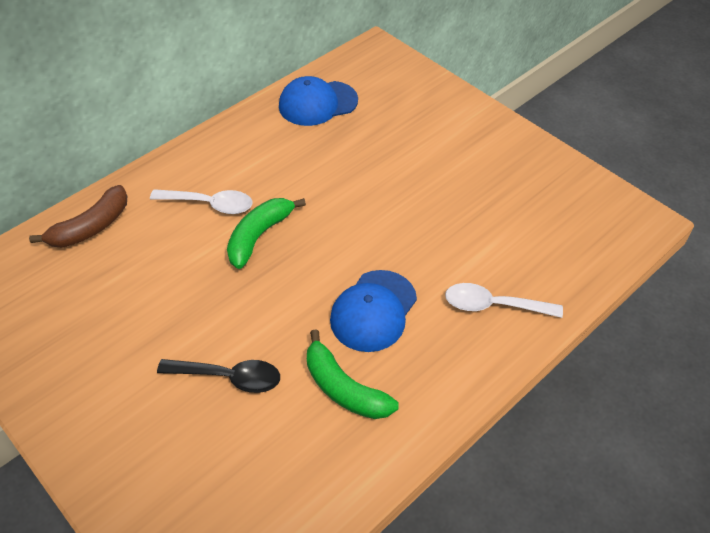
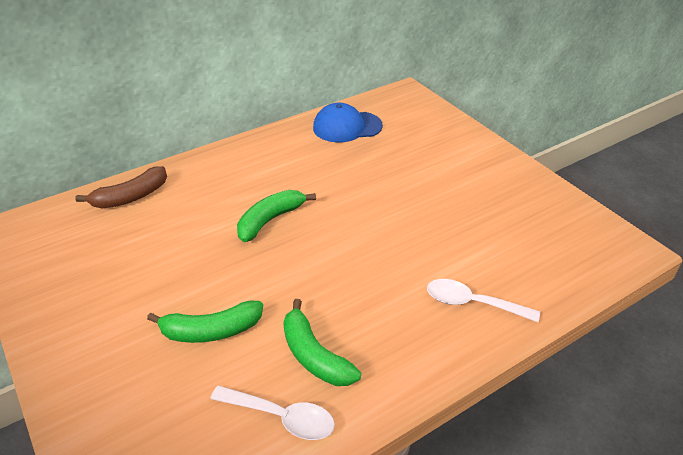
camera: 10 degrees right, 10 degrees down
(209, 204) = (234, 191): white spoon -> white spoon (281, 417)
(228, 377) = (211, 331): black spoon -> green banana
(373, 311) = (357, 293): blue cap -> none

